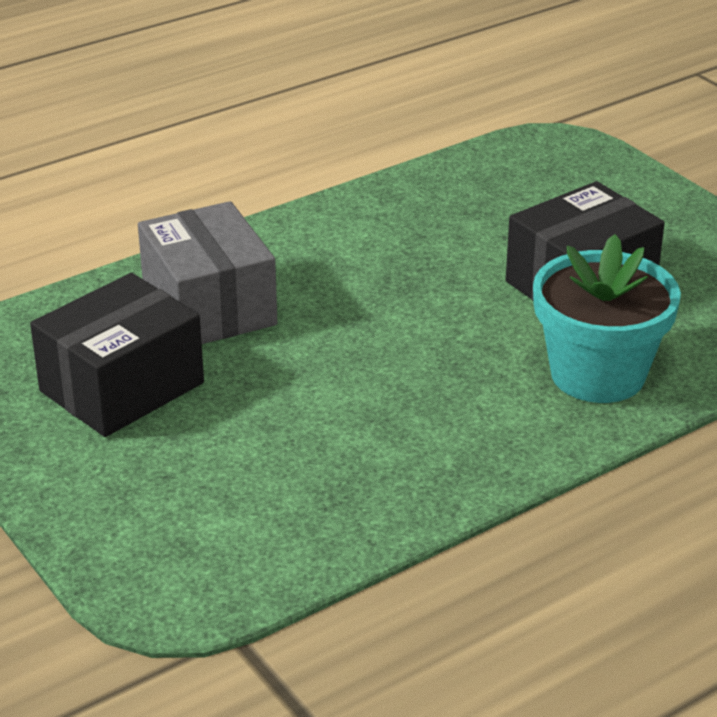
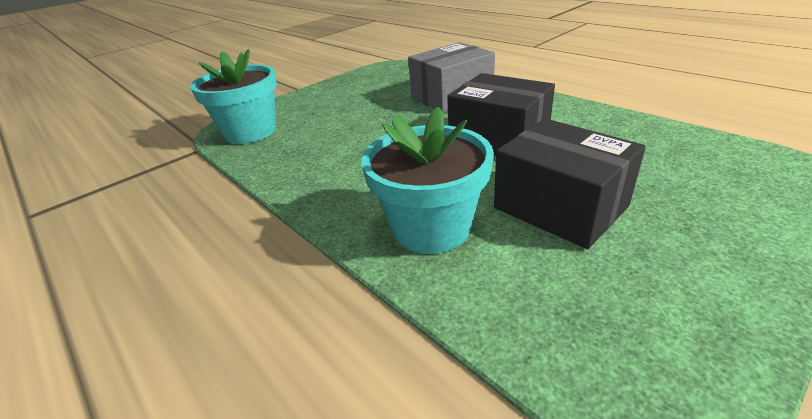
camera: 85 degrees right, 0 degrees up
(122, 387) = (377, 93): black box -> black box (498, 139)
(214, 558) = (250, 132): none -> turquoise flower pot

